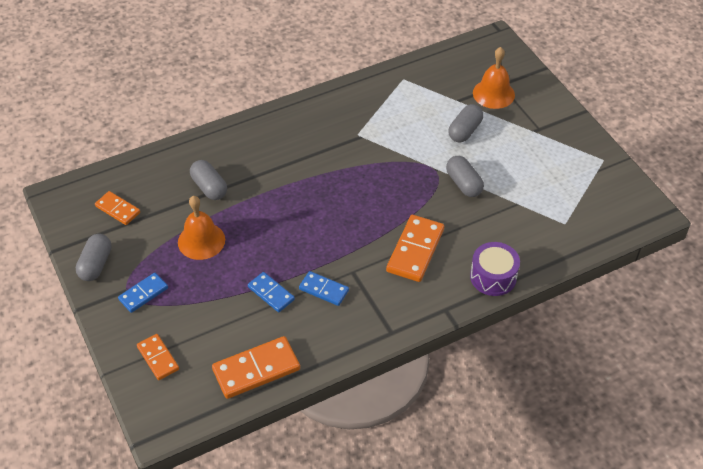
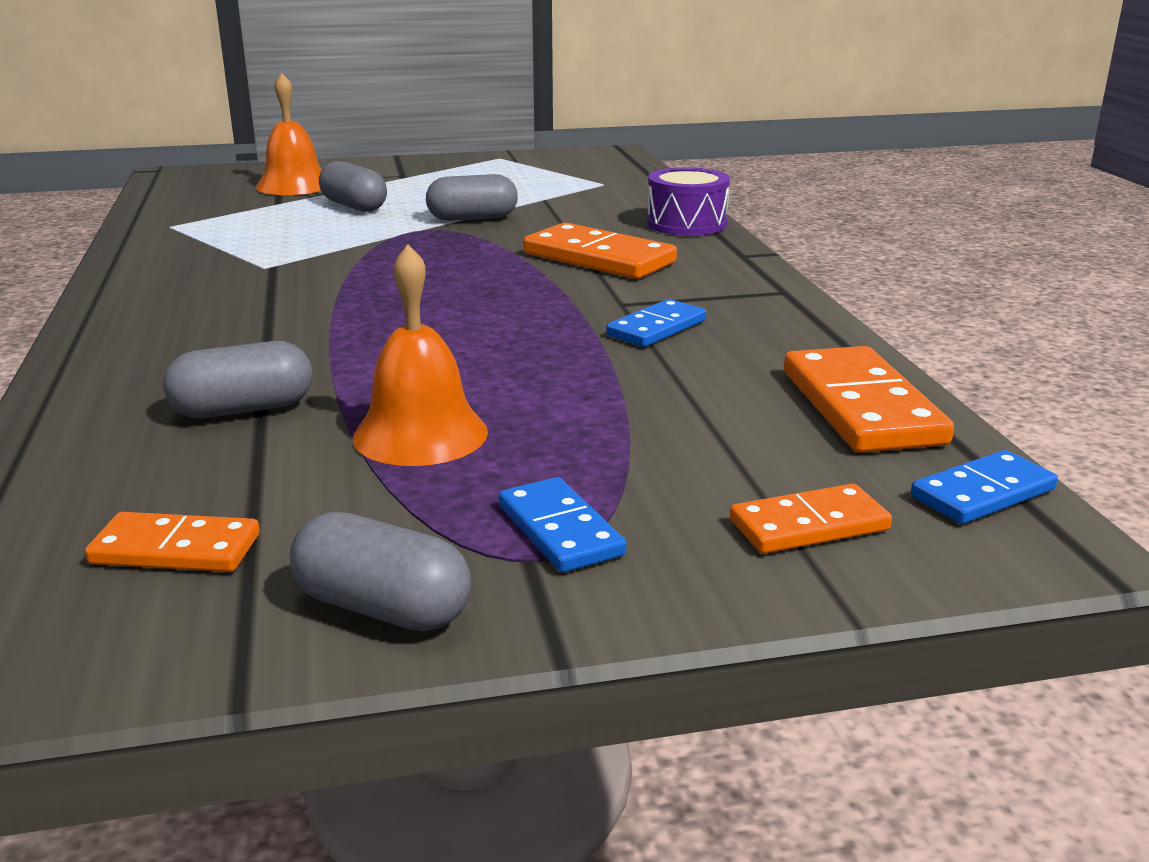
camera: 75 degrees left, 25 degrees down
(117, 209) = (175, 549): orange domino -> orange domino turned 45 degrees clockwise
(271, 293) = (642, 374): blue domino -> blue domino (982, 493)

